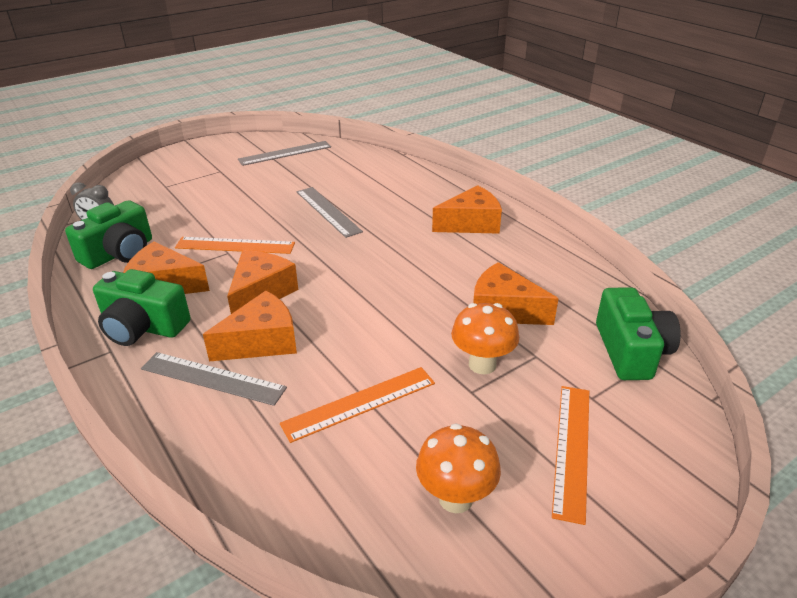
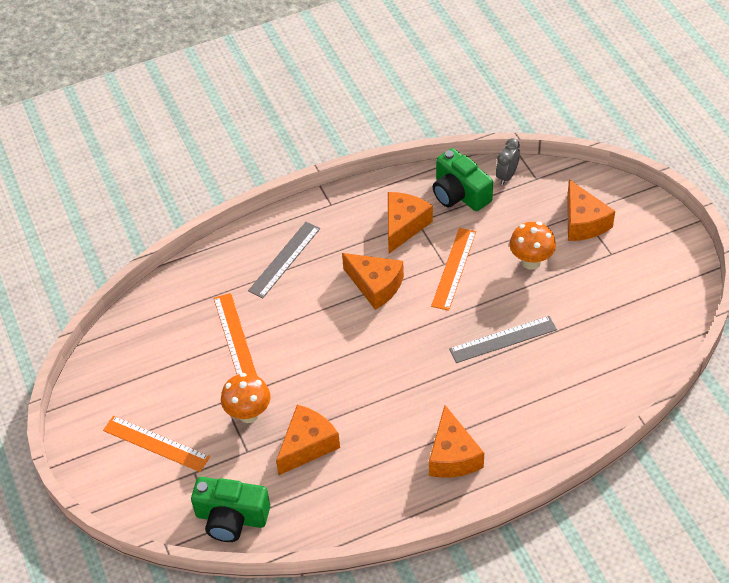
camera: 105 degrees right, 15 degrees up
(143, 327) = (352, 218): green camera -> none
(261, 342) = (315, 285): orange cheese -> orange cheese (583, 222)
(285, 153) = (649, 310): grey ruler -> none
(455, 498) = (144, 373): orange mushroom -> orange mushroom (531, 262)

